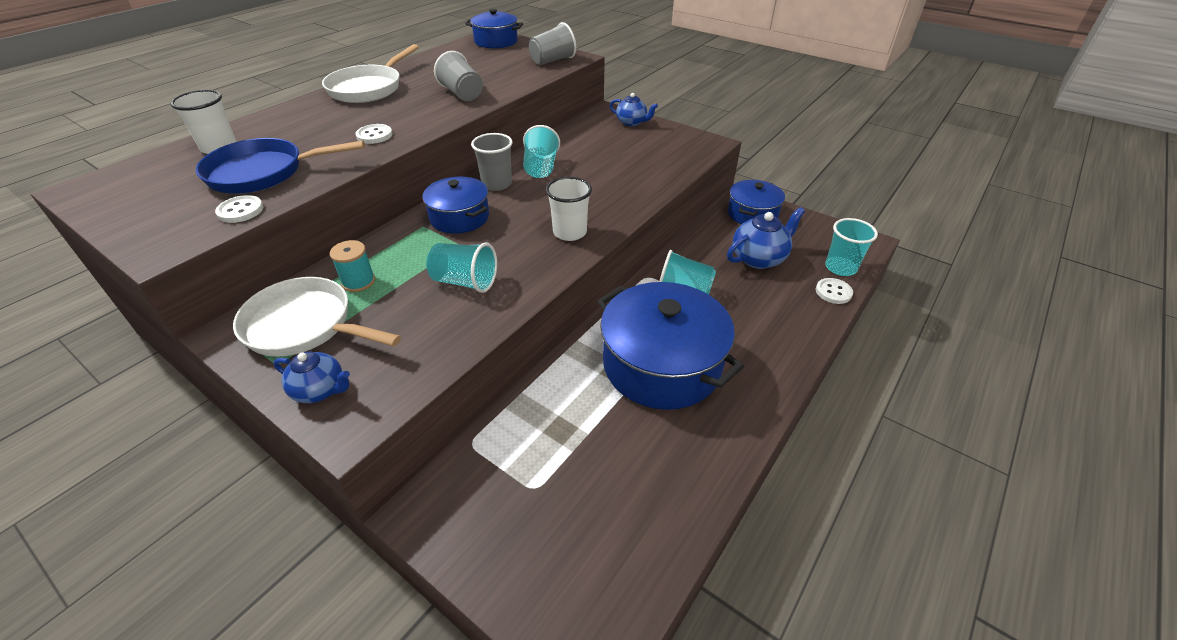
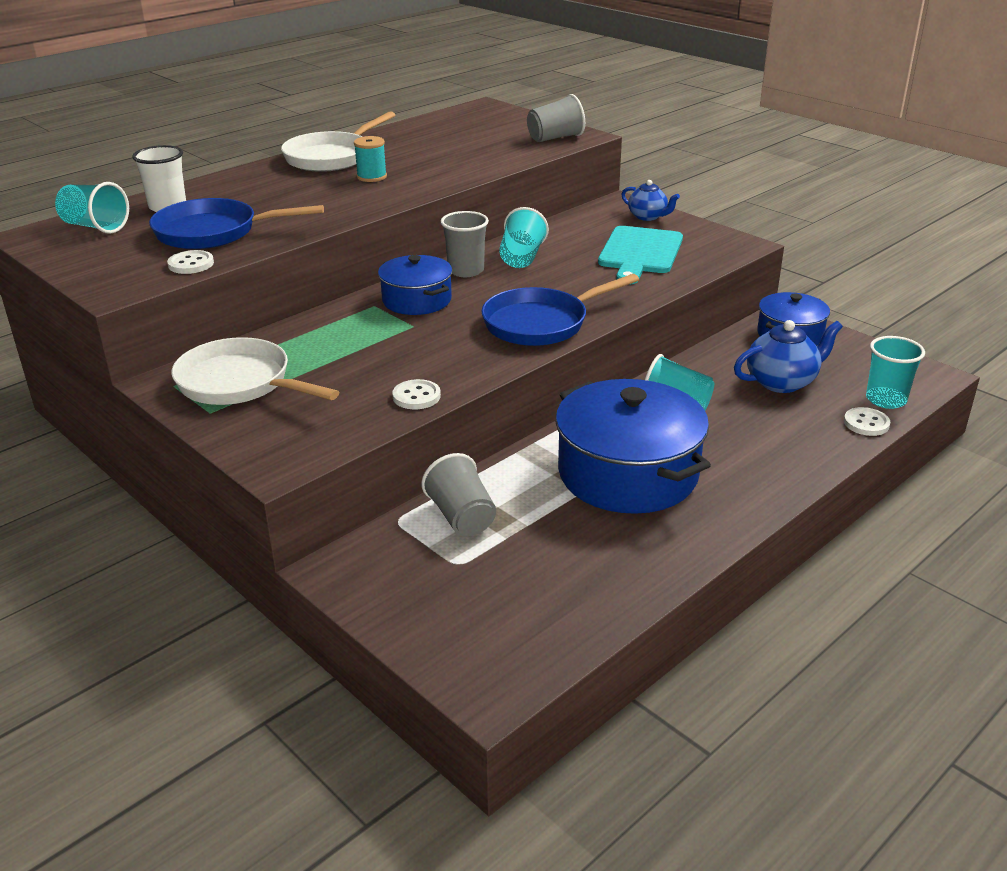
camera: 10 degrees right, 10 degrees down
(320, 390) = (252, 436): blue teapot -> none
(358, 282) = (298, 350): turquoise spool -> turquoise spool (371, 177)
(374, 135) = (333, 204): white button -> white button (416, 396)
(462, 94) = (438, 169): grey cup -> grey cup (461, 517)
(465, 282) = (413, 359): turquoise cup -> turquoise cup (95, 227)
(496, 41) = (490, 113): blue pot -> none
(569, 232) = (541, 323): white cup -> blue pan
(634, 156) = (639, 253): none -> turquoise cutting board

